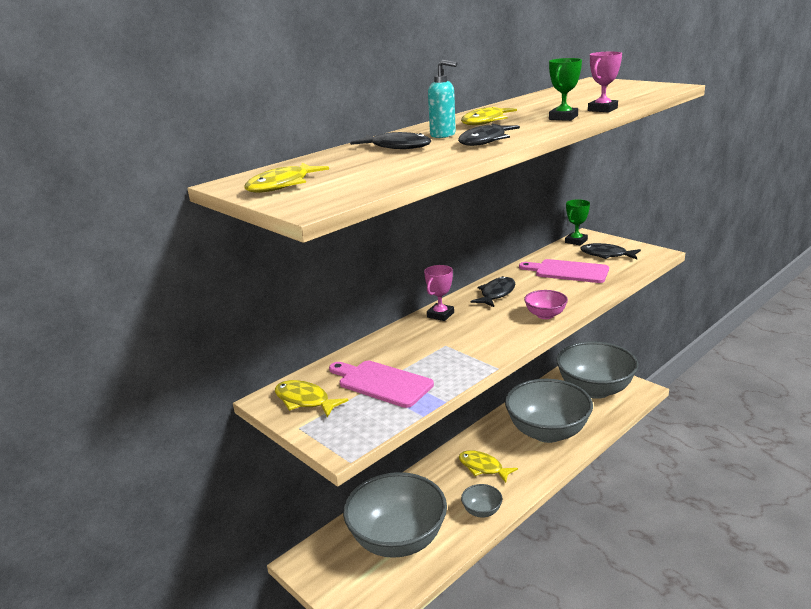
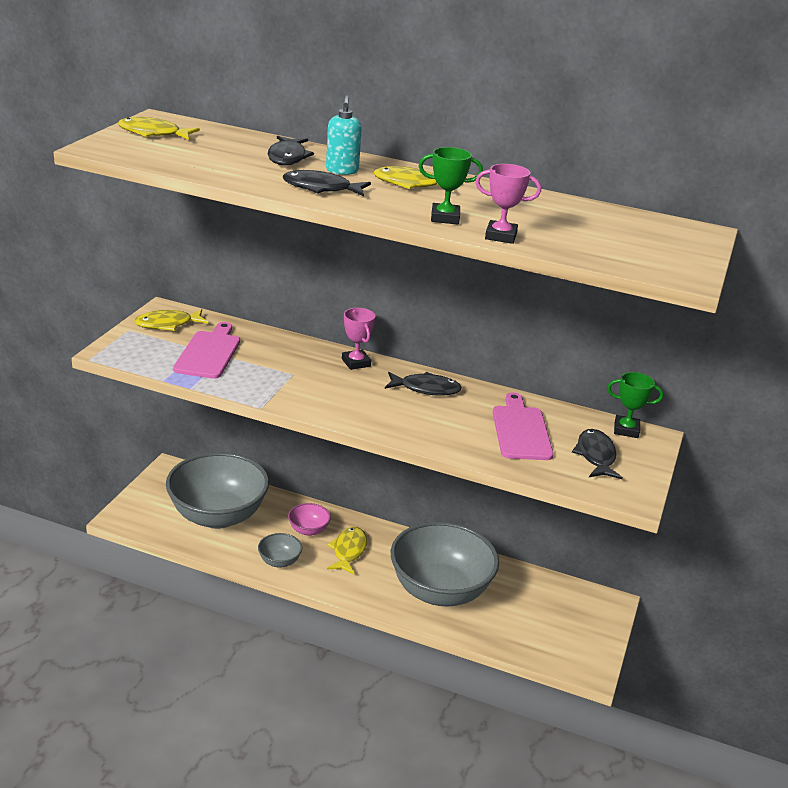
camera: 60 degrees right, 5 degrees up
(305, 401) = (167, 324): yellow fish -> yellow fish turned 120 degrees counterclockwise
(440, 315) = (356, 363): pink trophy -> pink trophy turned 60 degrees clockwise
(545, 315) = (390, 424): pink bowl -> pink bowl (308, 530)
(595, 389) = (558, 623): grey bowl -> none

